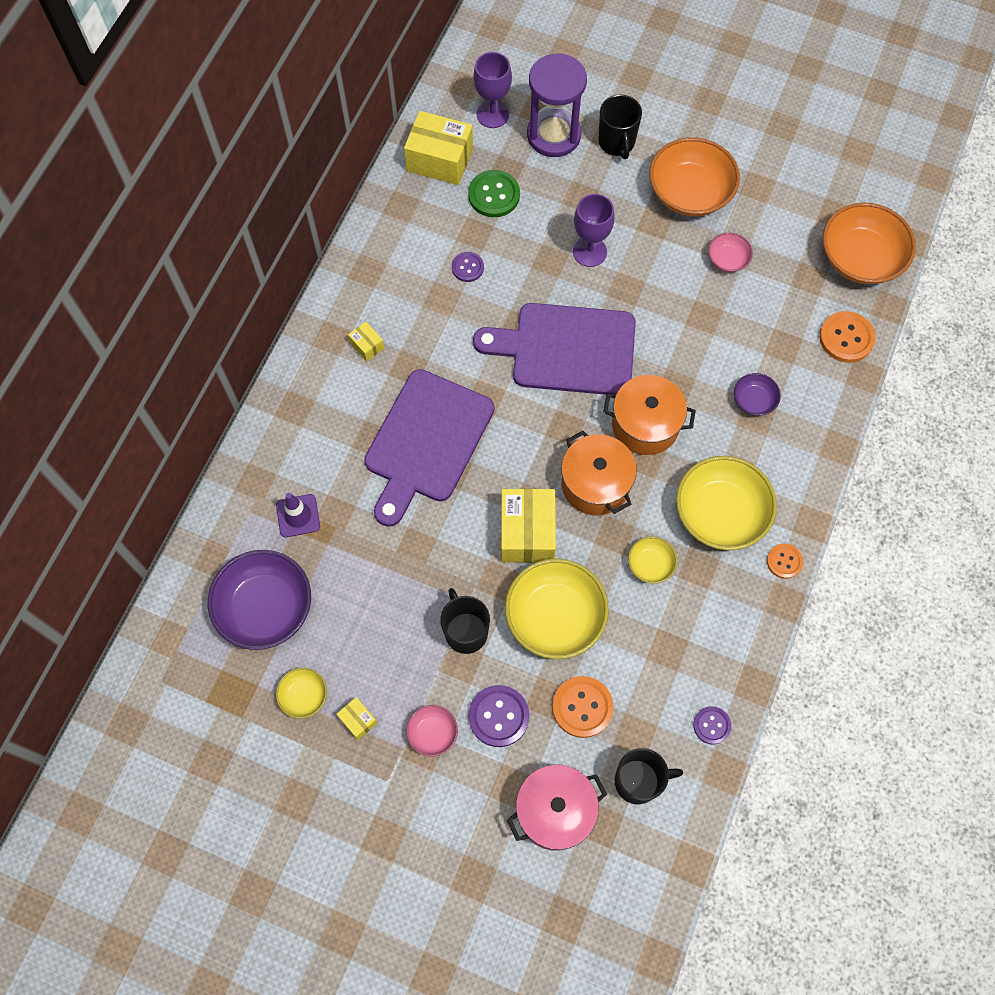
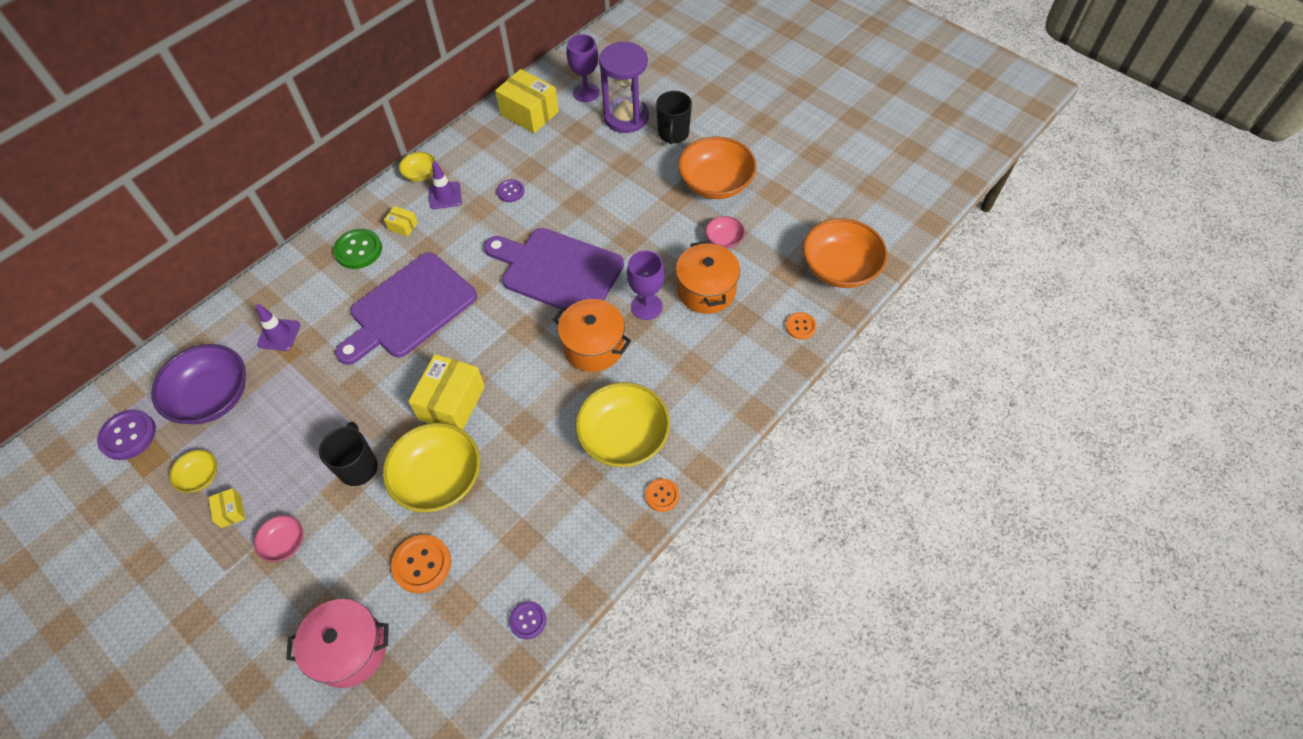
camera: 20 degrees right, 10 degrees down
(367, 345) = (403, 226): yellow box -> yellow box turned 45 degrees counterclockwise
(395, 294) = (445, 195): none -> purple traffic cone
(494, 195) = (558, 146): green button -> green button (358, 250)
(499, 716) = (347, 548): purple button -> purple button (128, 435)
(589, 252) = (613, 205): purple goblet -> purple goblet (646, 306)
(595, 484) = (528, 381): orange pot -> orange pot (706, 290)
(638, 781) = (436, 648): black mug -> none
(650, 564) = (542, 461): yellow bowl -> yellow bowl (420, 174)
(754, 400) = (696, 354): purple bowl -> none
(846, 338) = (800, 326): orange button -> orange button, size x0.61

